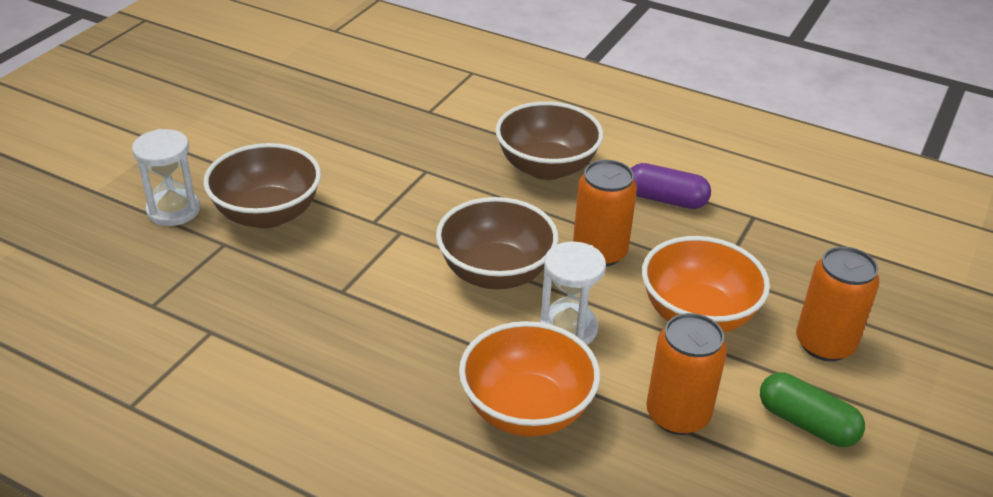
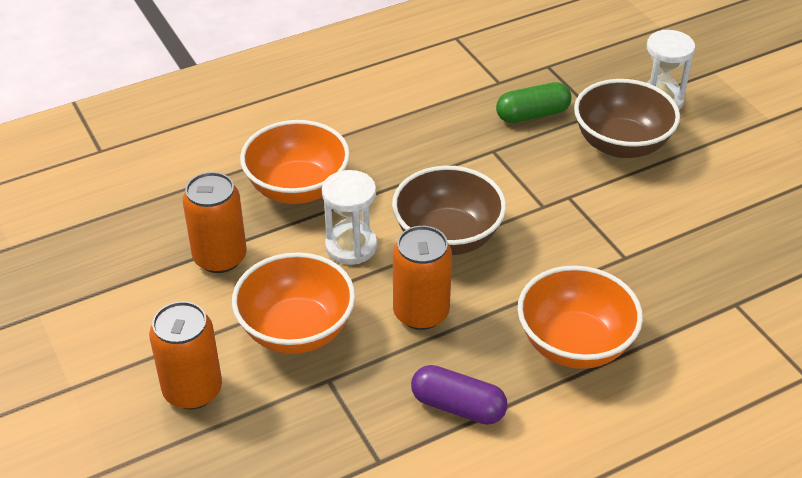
camera: 125 degrees right, 5 degrees up
(546, 167) = (574, 344): brown bowl -> orange bowl
(665, 199) = (458, 406): purple capsule -> purple capsule turned 60 degrees clockwise
(806, 423) = (143, 321): green capsule -> green capsule (532, 115)

